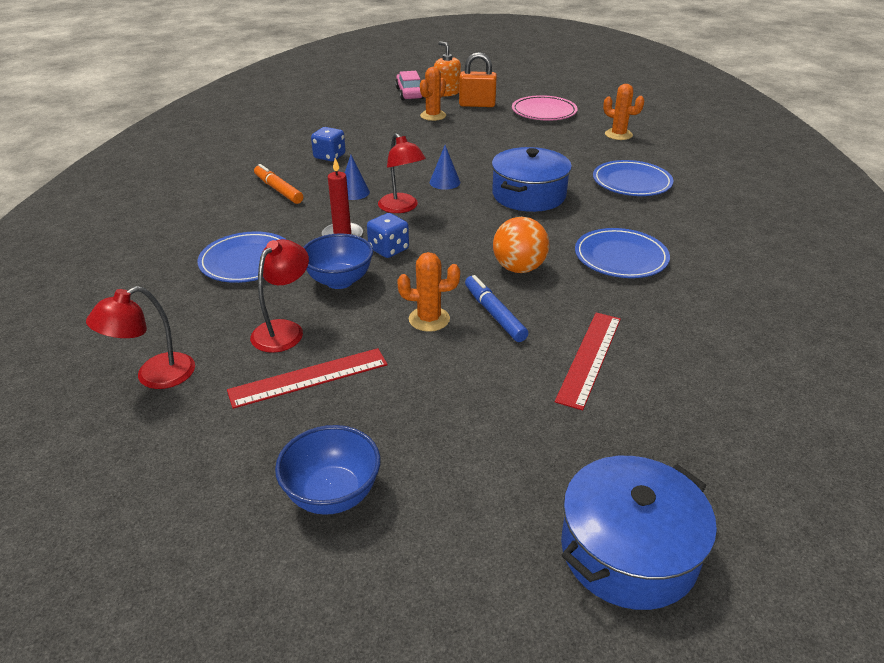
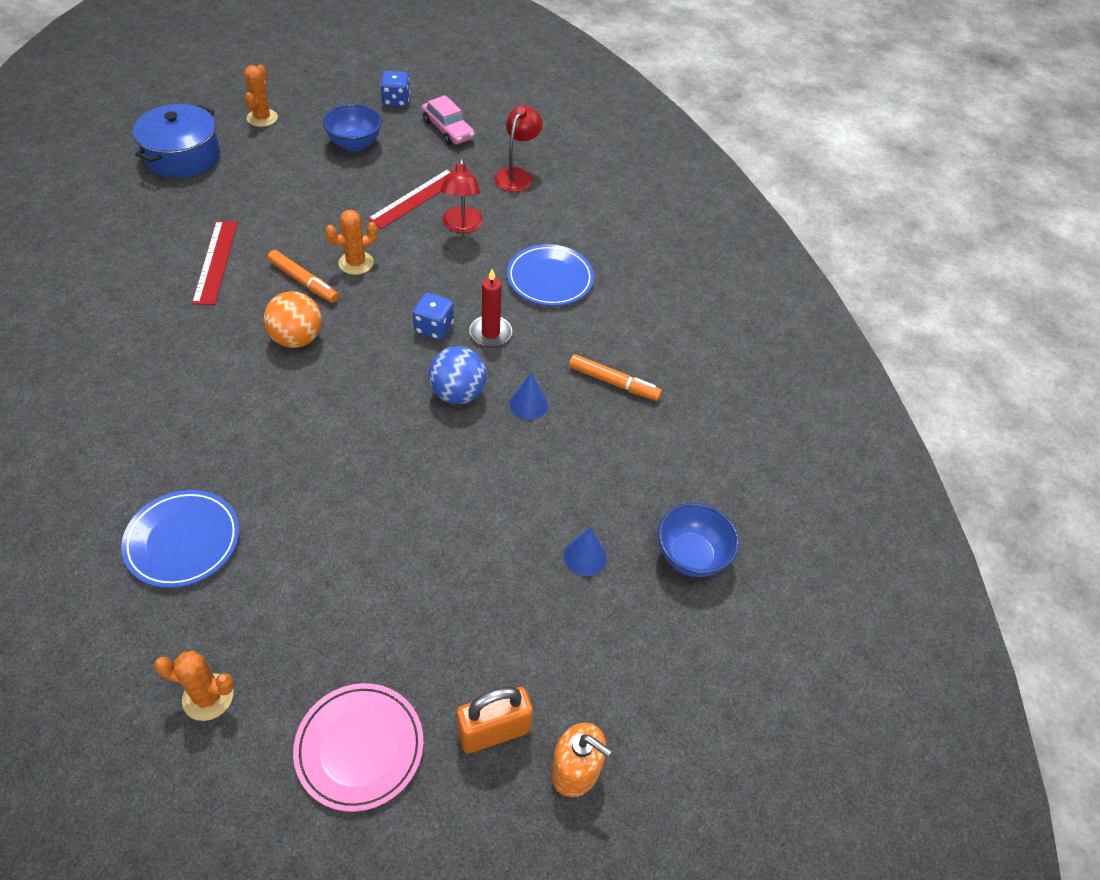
camera: 150 degrees right, 15 degrees up
(329, 156) = (612, 469): blue dice -> blue dice (396, 101)
(339, 281) = (453, 280): blue bowl -> blue bowl (691, 556)
(402, 208) = (458, 393): red lamp -> blue ball
(409, 93) = (641, 734): pink car -> pink car (448, 130)
(433, 116) = (547, 650): orange cactus -> orange cactus (262, 118)
(444, 182) = (434, 459): blue cone -> blue cone (585, 556)
(494, 314) = (303, 282): blue marker -> orange marker
(529, 195) = (318, 465): blue pot -> none
(620, 257) = (194, 383): blue plate -> none

